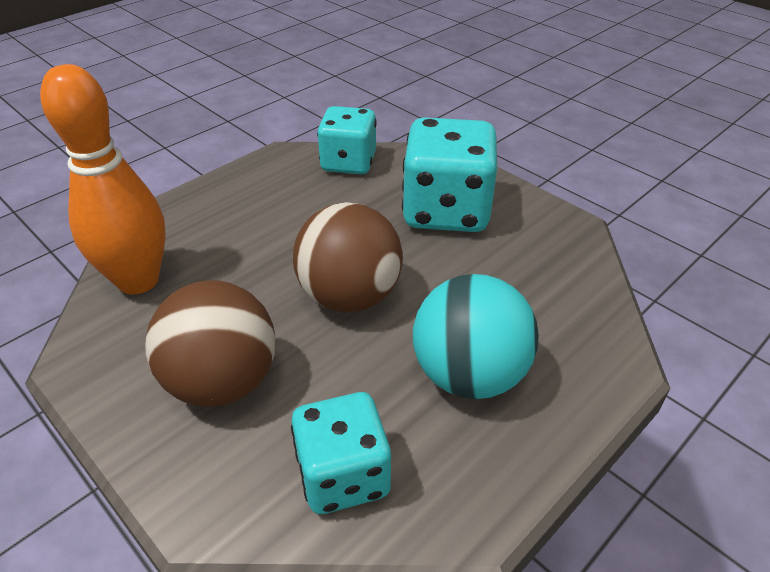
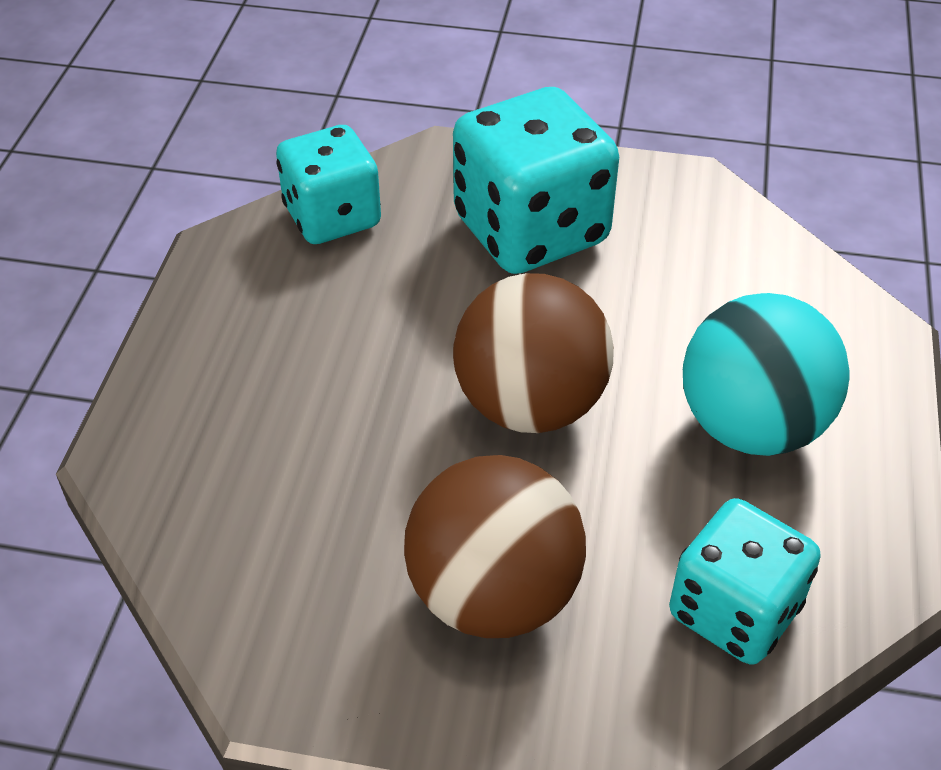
camera: 35 degrees left, 5 degrees up
(138, 280) = (227, 534): orange bowling pin -> none

